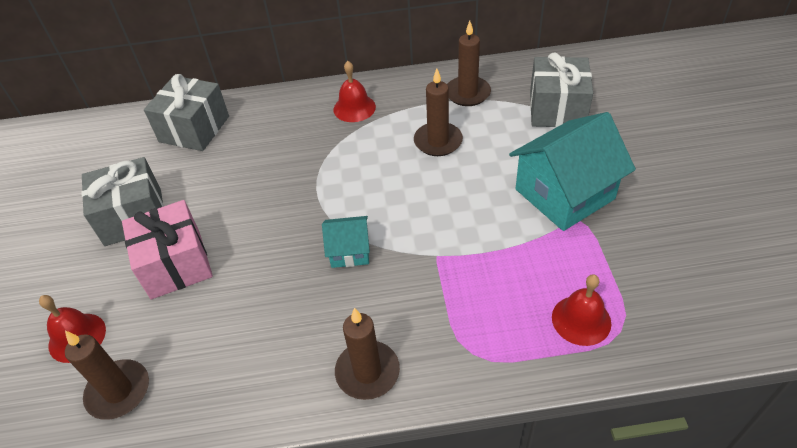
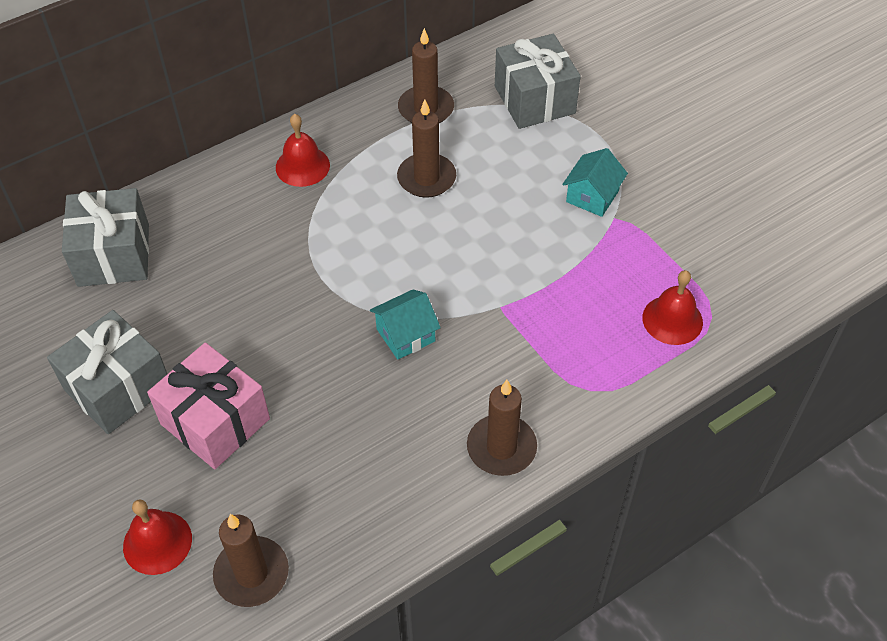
camera: 30 degrees left, 5 degrees up
(564, 194) = (592, 196): turquoise house -> turquoise house, size x0.51

